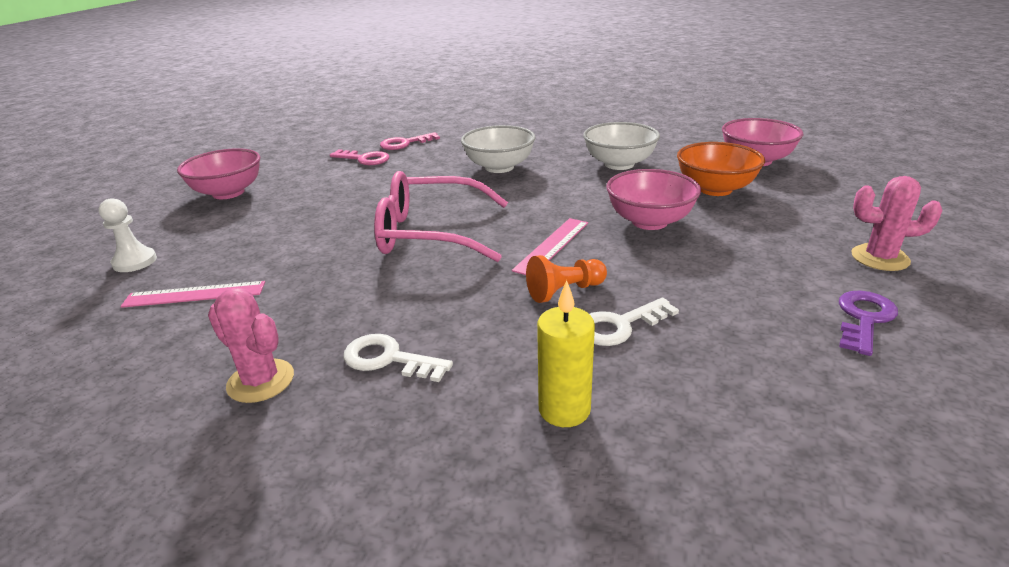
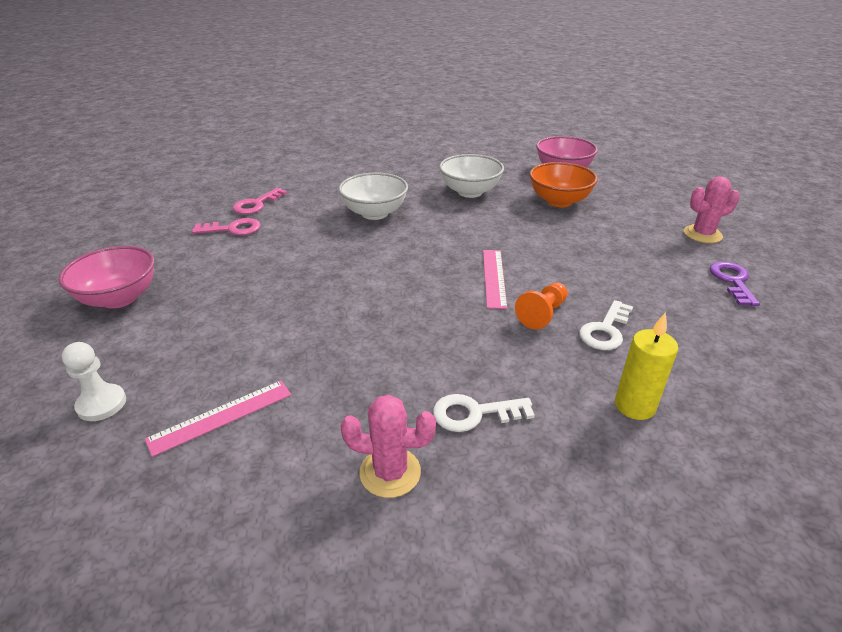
camera: 30 degrees left, 5 degrees up
(430, 233) = (383, 291): pink glasses -> none
(649, 221) = (542, 239): pink bowl -> none

